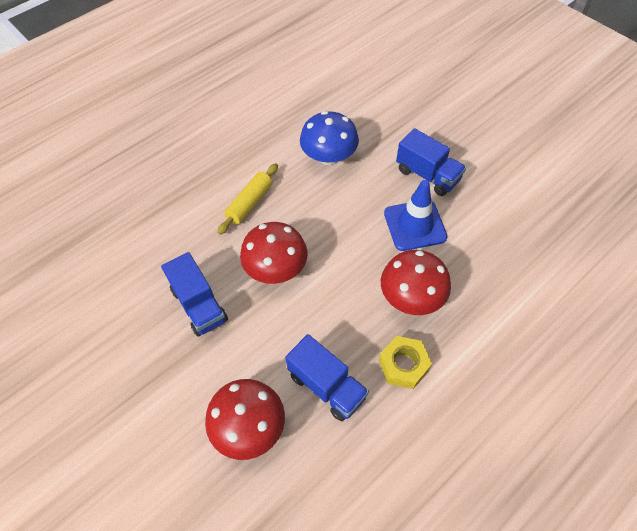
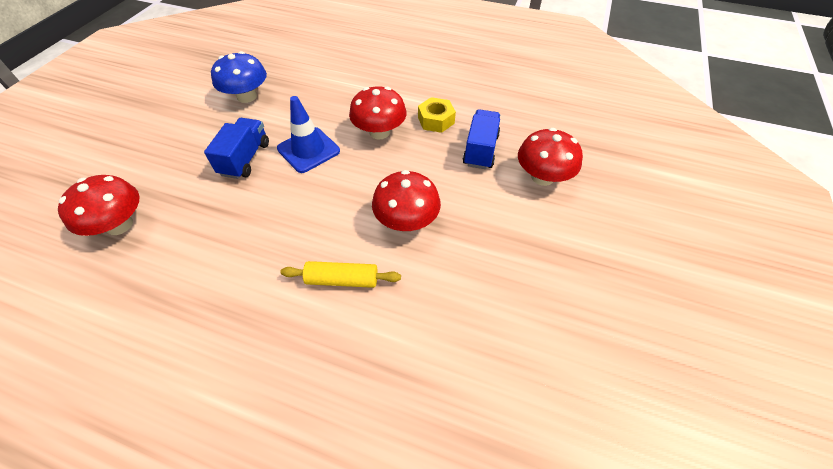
camera: 120 degrees left, 5 degrees down
(199, 305) = (481, 259): blue truck -> none
(329, 156) = (245, 239): blue mushroom -> blue mushroom (247, 96)
(390, 91) = (119, 225): none -> red mushroom

